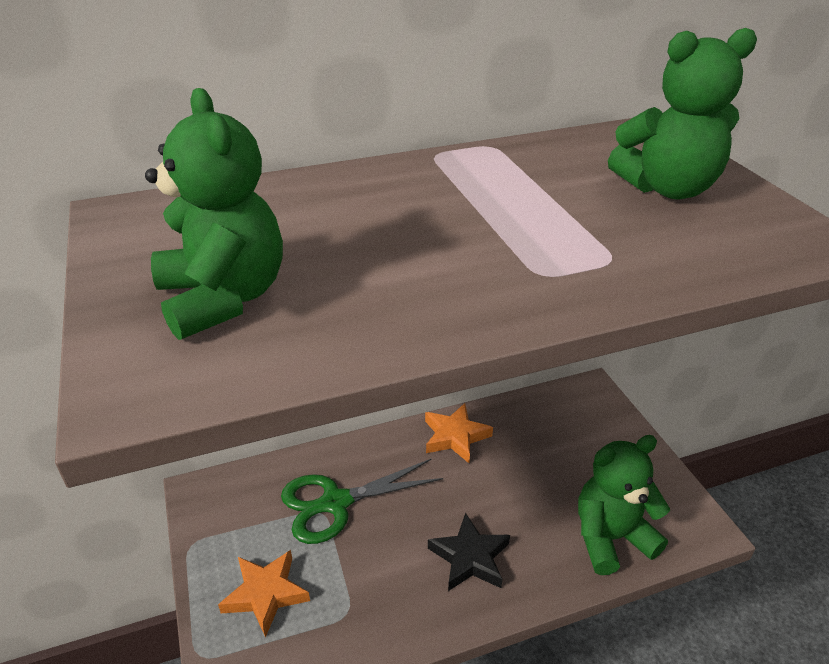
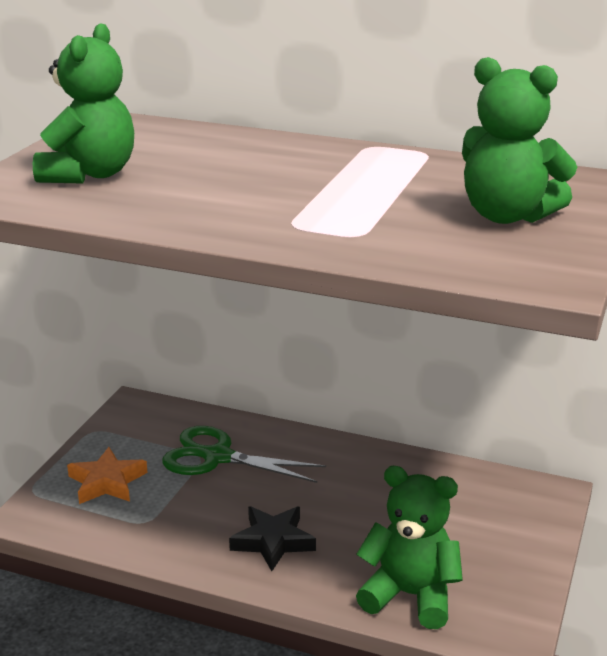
camera: 40 degrees right, 10 degrees down
(455, 436) = (368, 463): orange star -> none

